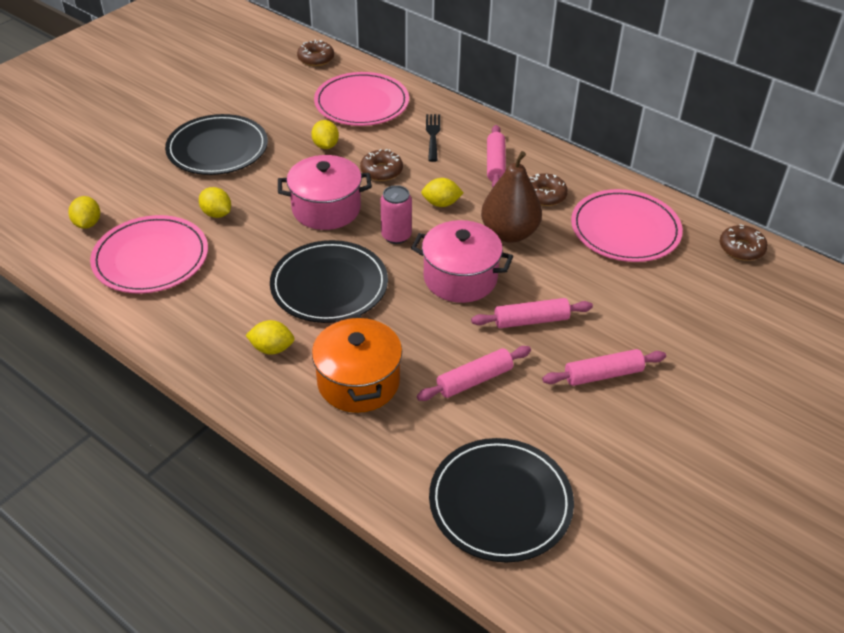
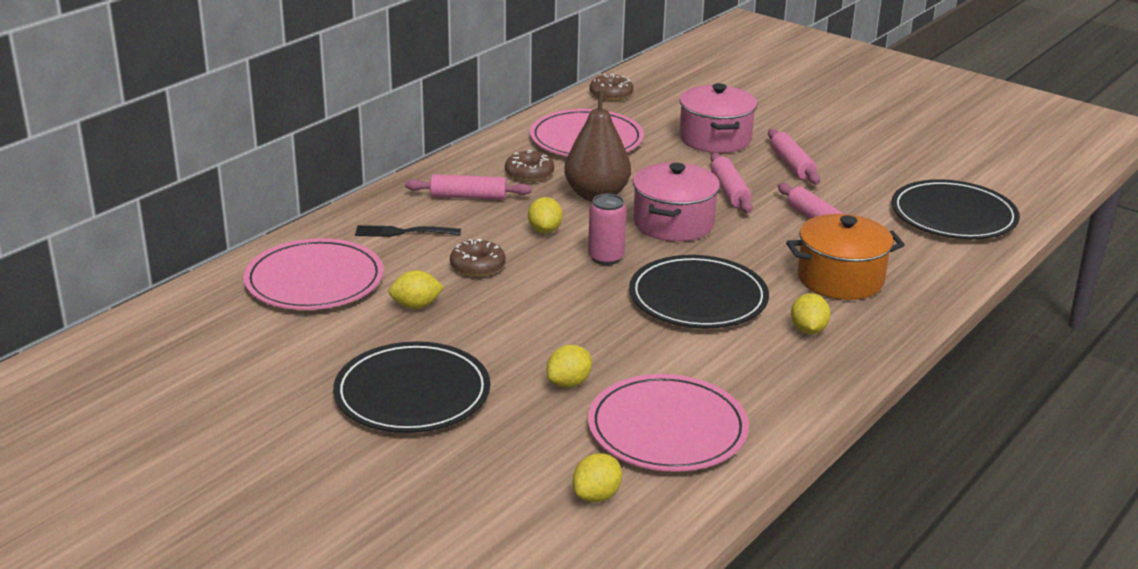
camera: 90 degrees left, 15 degrees down
(88, 224) = (596, 496): yellow lemon -> yellow lemon turned 45 degrees counterclockwise
(316, 59) = (175, 319): brown donut -> none
(326, 209) = (556, 302): pink pot -> pink pot (715, 139)

